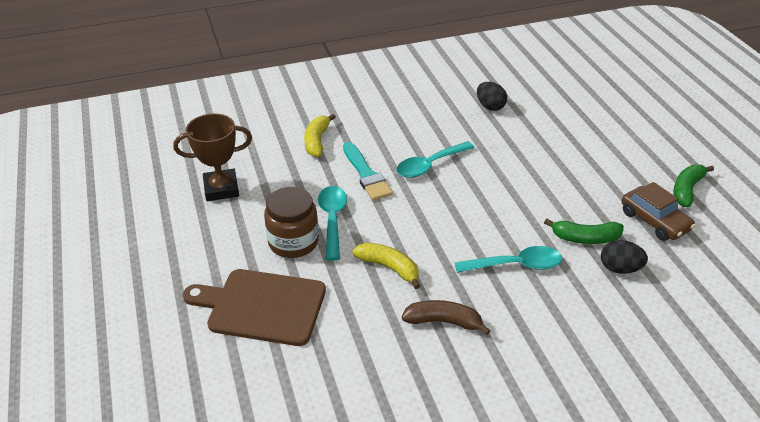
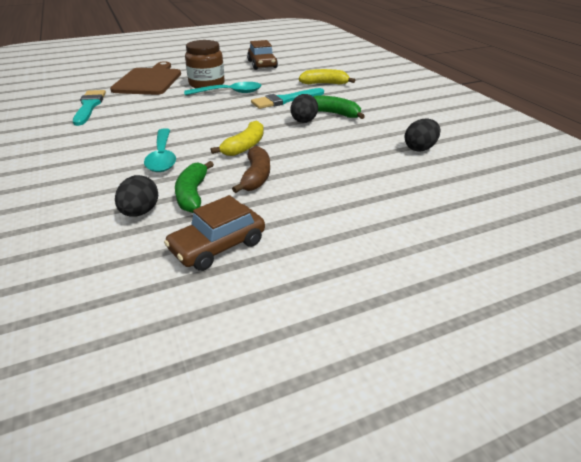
camera: 85 degrees right, 5 degrees down
(221, 189) = (262, 64): brown trophy -> brown car
(362, 359) = (89, 106): none -> turquoise brush
(389, 268) = (173, 111): yellow banana -> yellow banana (244, 146)
(430, 165) = (303, 122): turquoise spoon -> black egg
(444, 321) = (109, 129): brown banana -> brown banana (256, 177)
(686, 190) = (287, 286): green banana -> green banana (335, 114)

